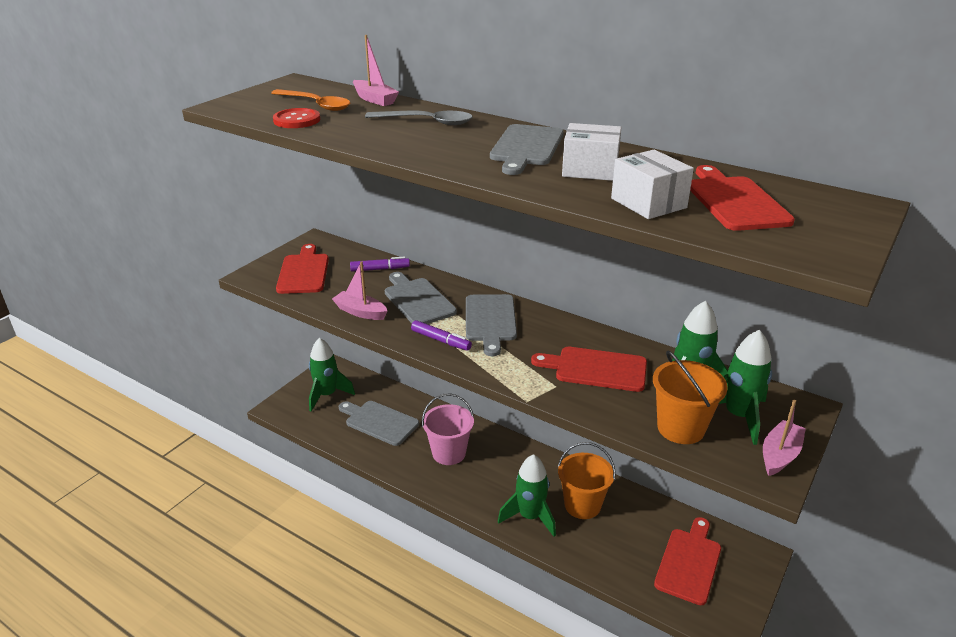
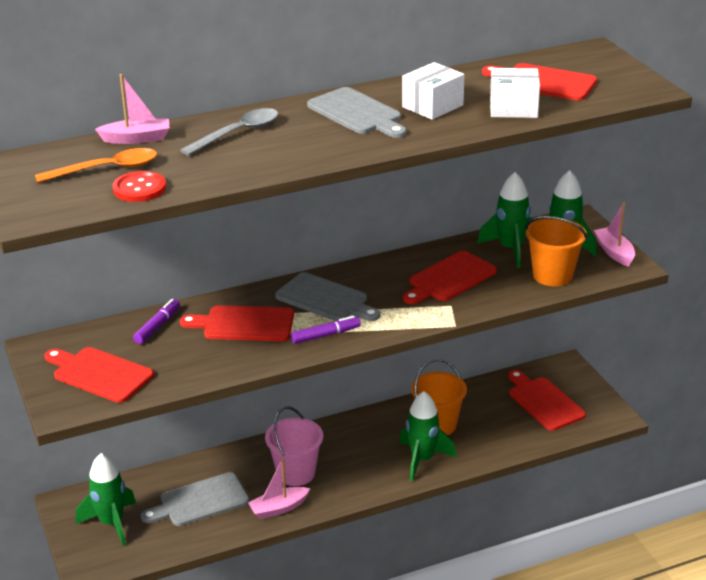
camera: 55 degrees left, 0 degrees up
(360, 312) = (224, 363): pink boat -> pink boat (278, 508)
(418, 300) = (244, 324): grey cutting board -> red cutting board

